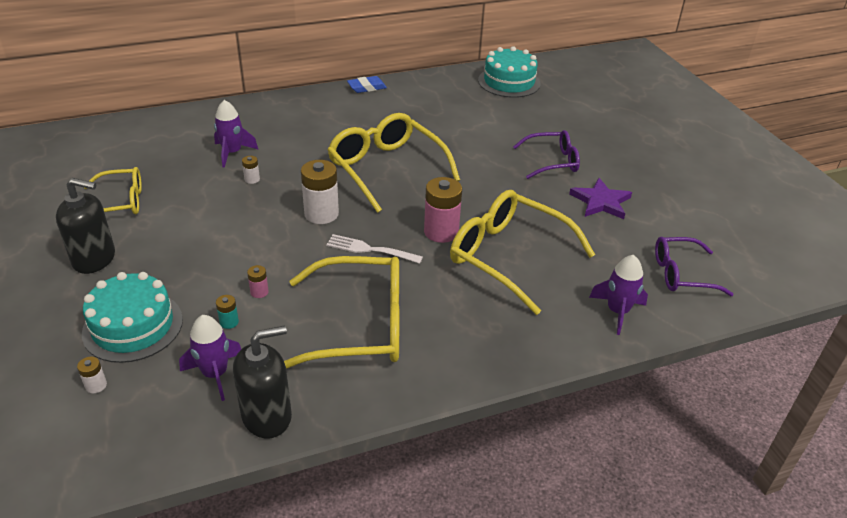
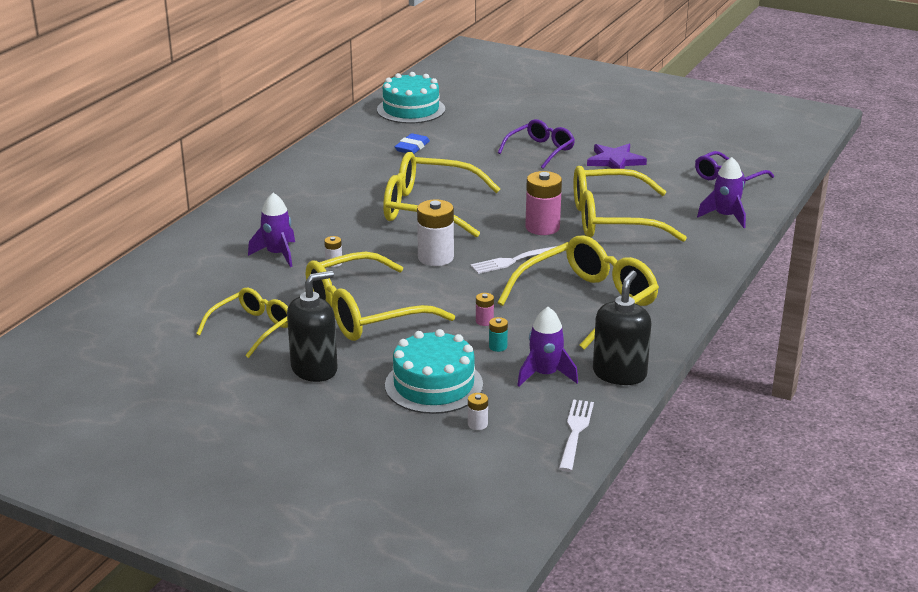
camera: 40 degrees left, 10 degrees down
(139, 451) = (575, 432): none -> white fork
(200, 232) = (364, 313): none -> yellow glasses
(367, 87) = (298, 160): blue eraser -> blue eraser (412, 147)

